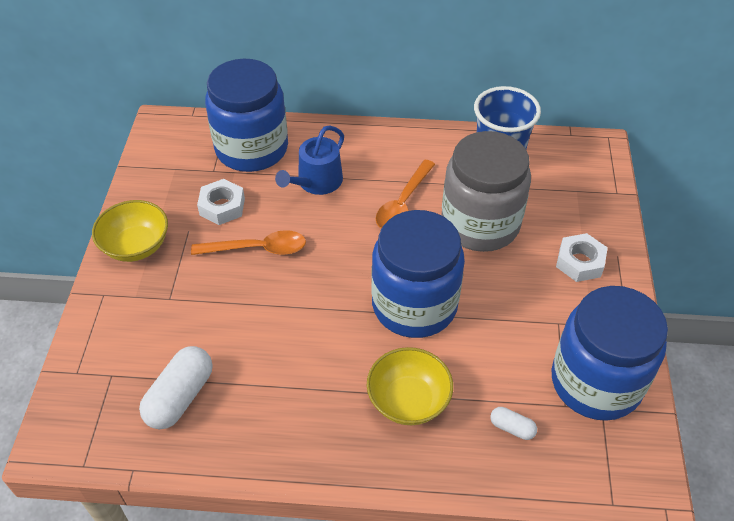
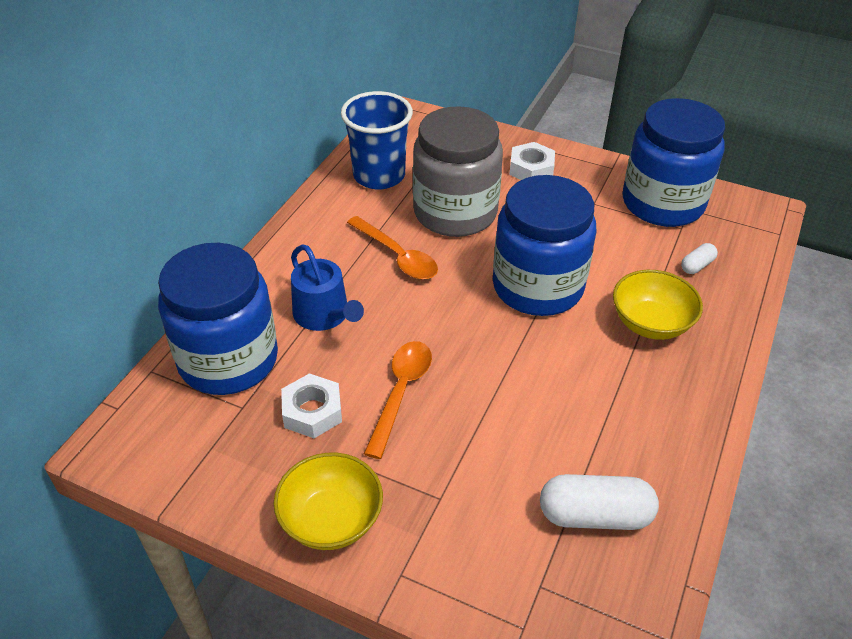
camera: 70 degrees left, 5 degrees down
(180, 397) = (594, 515): white capsule -> white capsule turned 45 degrees counterclockwise

